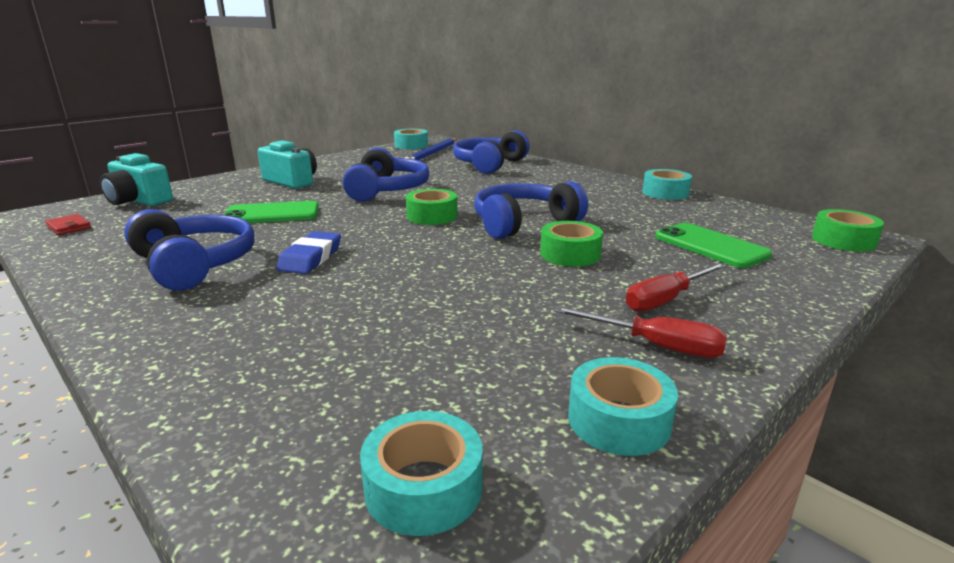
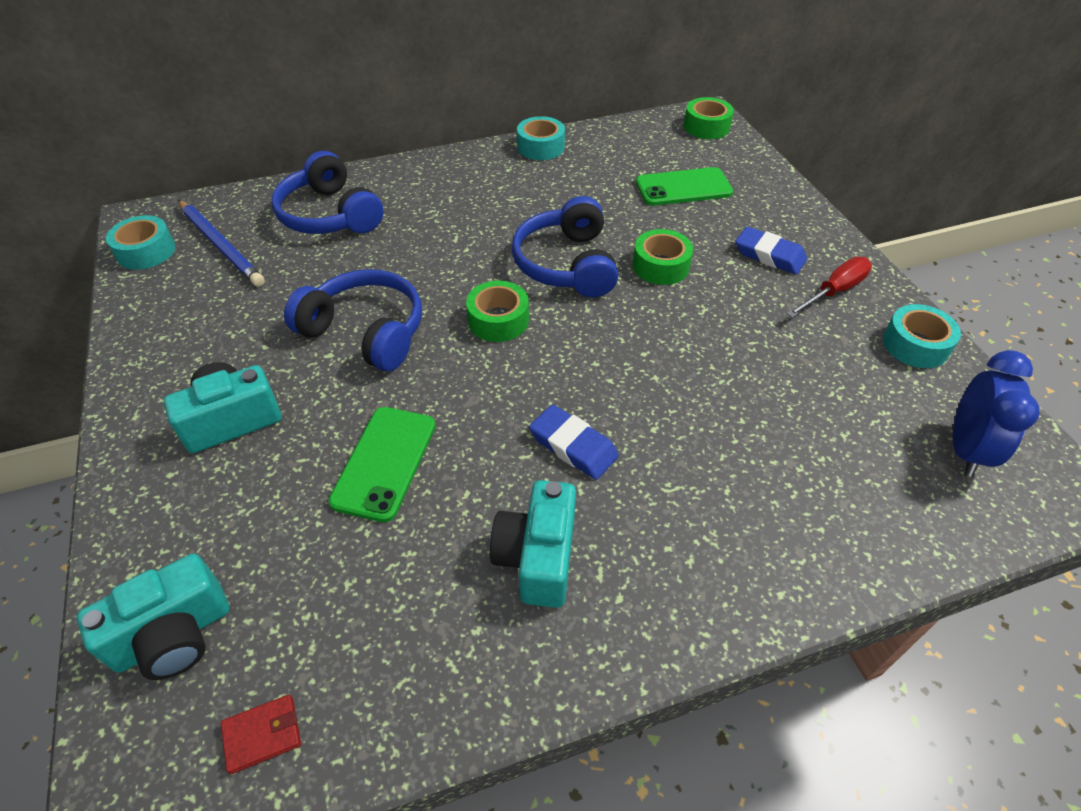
camera: 65 degrees left, 25 degrees up
(194, 265) = (537, 557): blue headphones -> turquoise camera
(423, 487) = (966, 450): turquoise tape -> blue clock
(666, 299) = (769, 255): red screwdriver -> blue eraser

